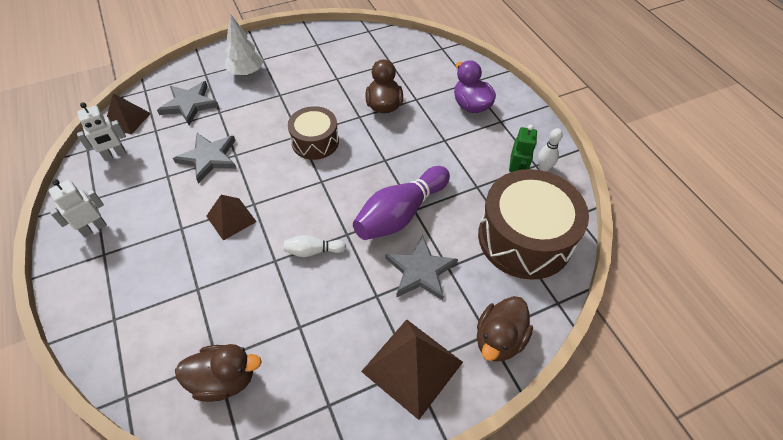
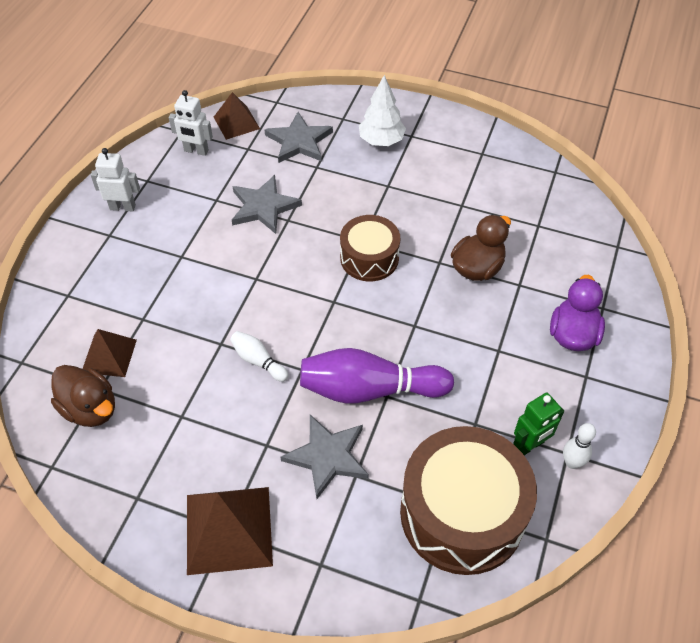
camera: 45 degrees right, 0 degrees up
(231, 219) = (225, 278): brown pyramid -> brown pyramid (109, 356)
(499, 339) = (325, 578): brown duck -> none

